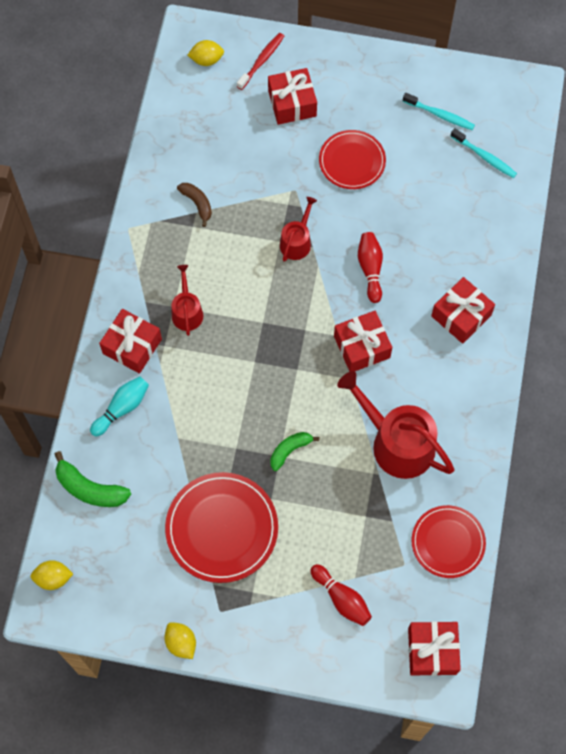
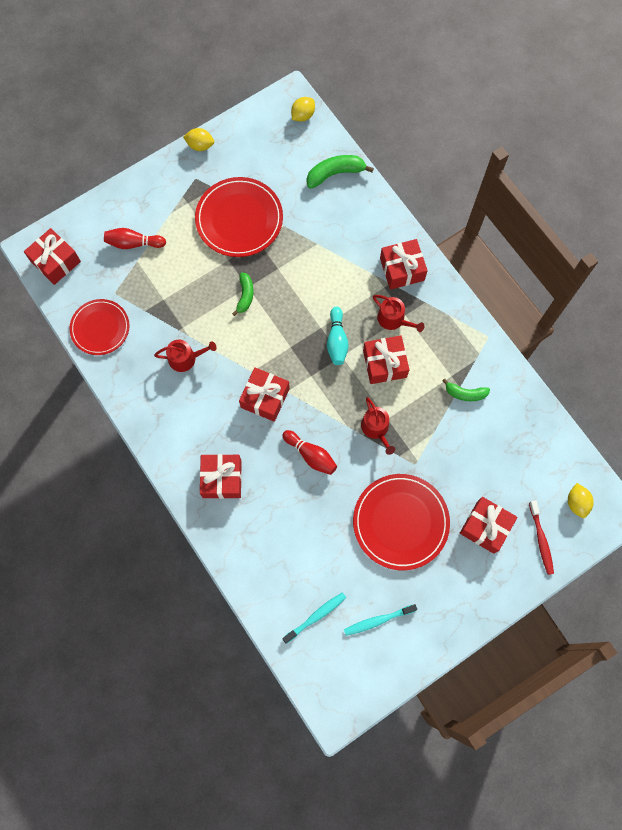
camera: 135 degrees right, 5 degrees up
(122, 408) = (367, 230): turquoise bowling pin -> turquoise bowling pin (337, 340)
(197, 204) = (465, 393): brown banana -> green banana
(206, 60) = (576, 503): yellow lemon -> yellow lemon turned 45 degrees counterclockwise
(234, 284) = (384, 364): none -> red gift
(352, 161) = (400, 522): red plate -> red plate, size x1.52
(396, 442) = (186, 358): red watering can -> red watering can, size x0.53
(484, 156) = (315, 616): turquoise toothbrush -> turquoise toothbrush turned 150 degrees clockwise

